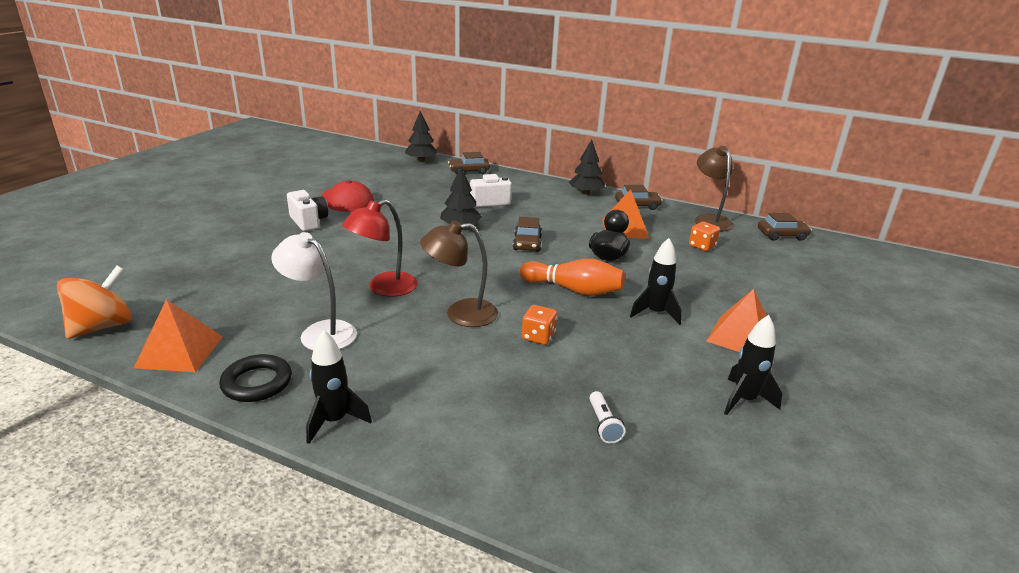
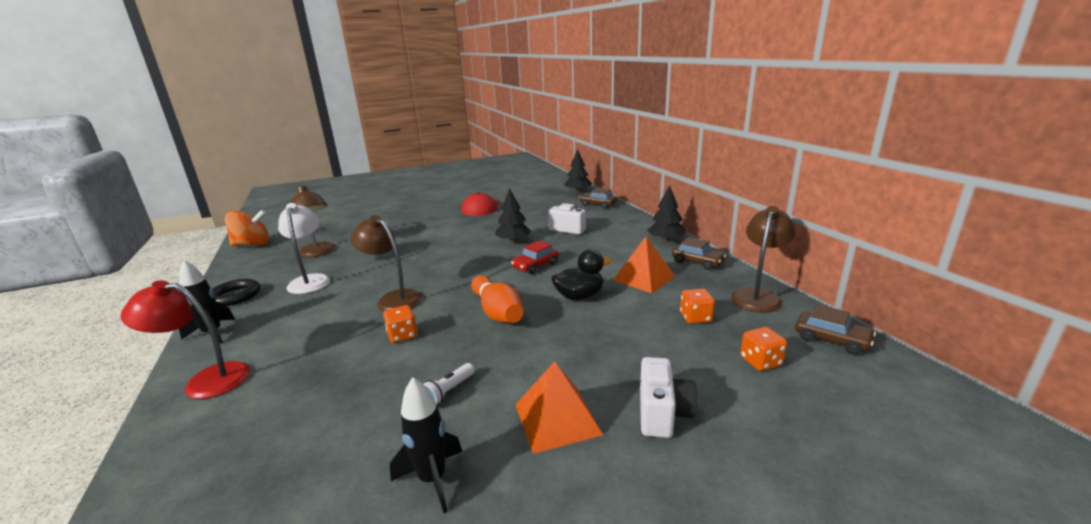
camera: 45 degrees right, 5 degrees down
(179, 351) = (247, 267): orange pyramid -> none
(250, 303) = (318, 253): none -> brown lamp
(308, 222) = (434, 216): white camera -> white camera (662, 413)
(384, 288) = (389, 266): red lamp -> red lamp (206, 381)
(527, 243) = (535, 266): brown car -> red car
(603, 425) = (302, 423): white flashlight -> white flashlight (448, 391)
(655, 313) = (522, 358): black rocket -> none
(773, 260) = (760, 361): none -> orange dice

